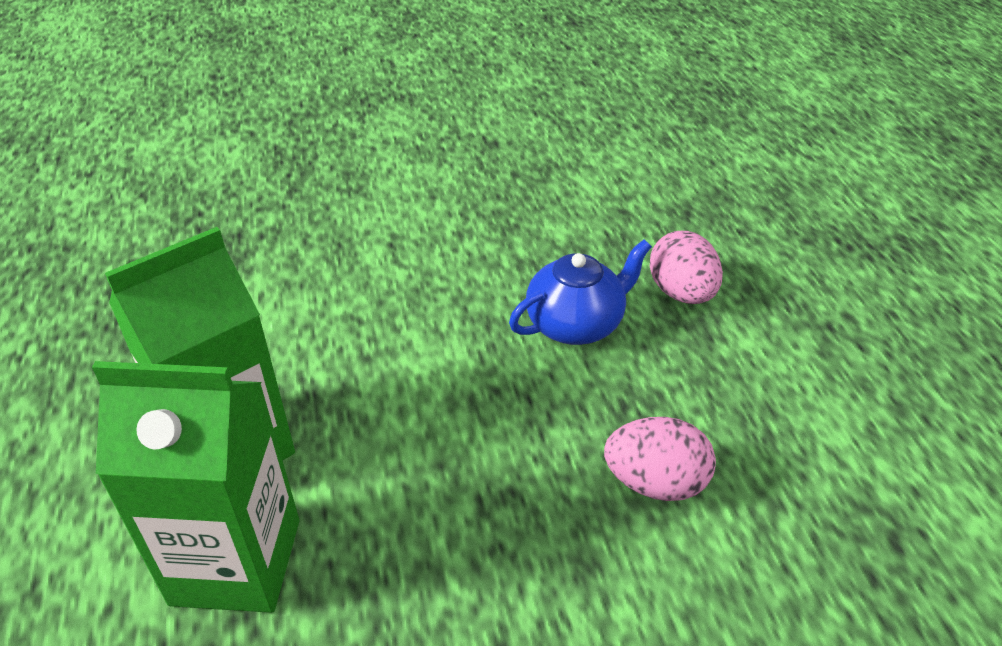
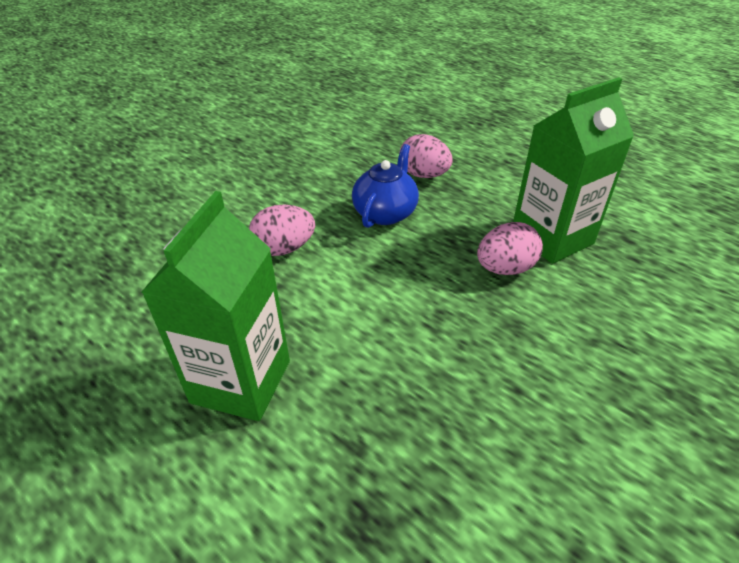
camera: 35 degrees left, 0 degrees up
(236, 562) = (317, 444): green carton -> green carton (551, 238)
(413, 314) = (284, 249): none -> pink egg

